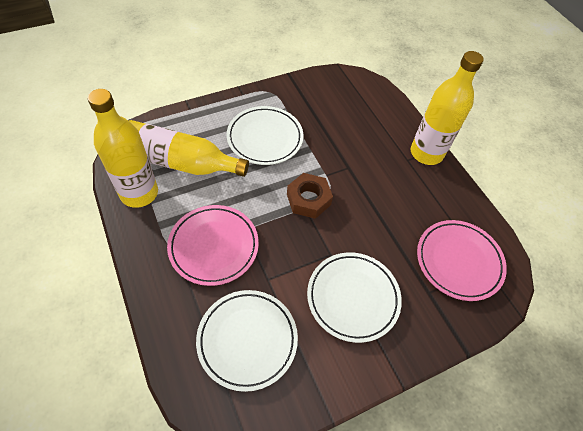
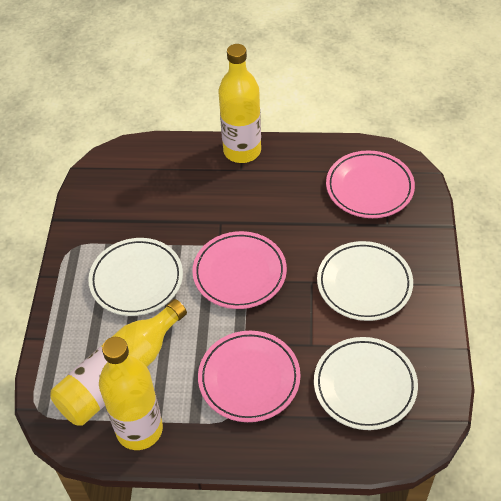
camera: 55 degrees left, 5 degrees down
(308, 199) = (239, 273): brown nut -> pink plate

